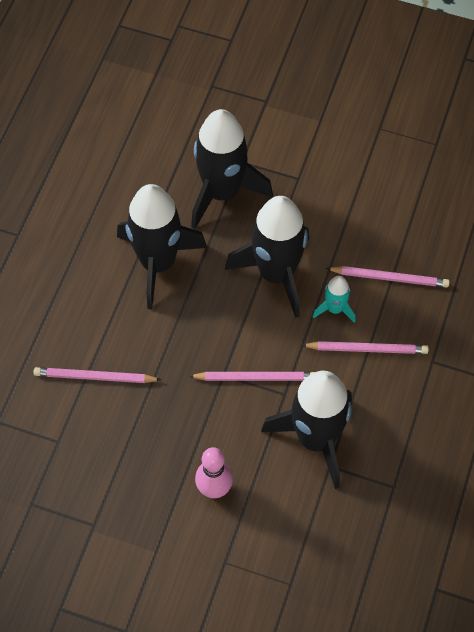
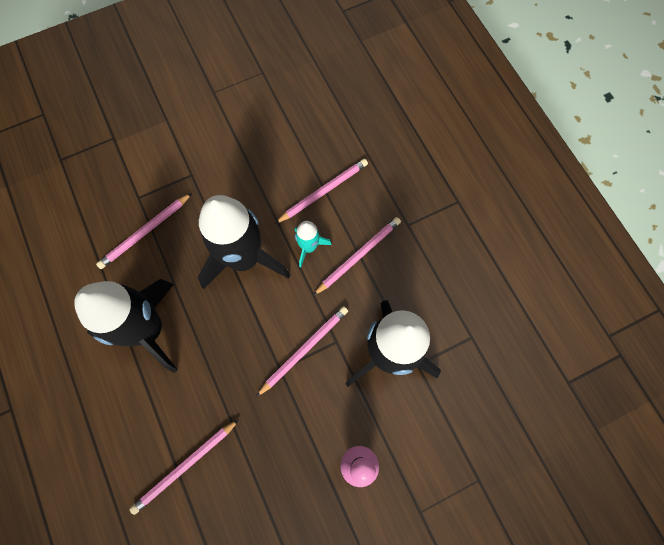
camera: 45 degrees left, 10 degrees up
(222, 192) = (145, 232): black rocket -> pink pencil

